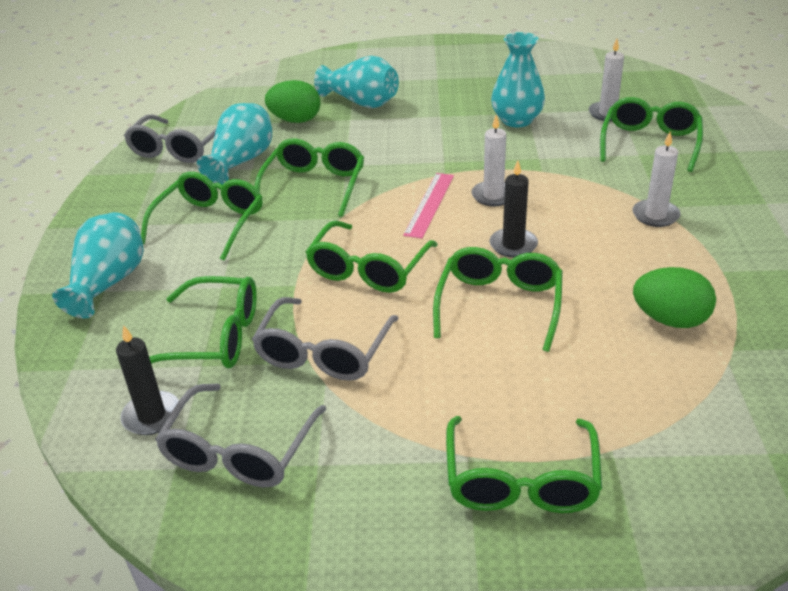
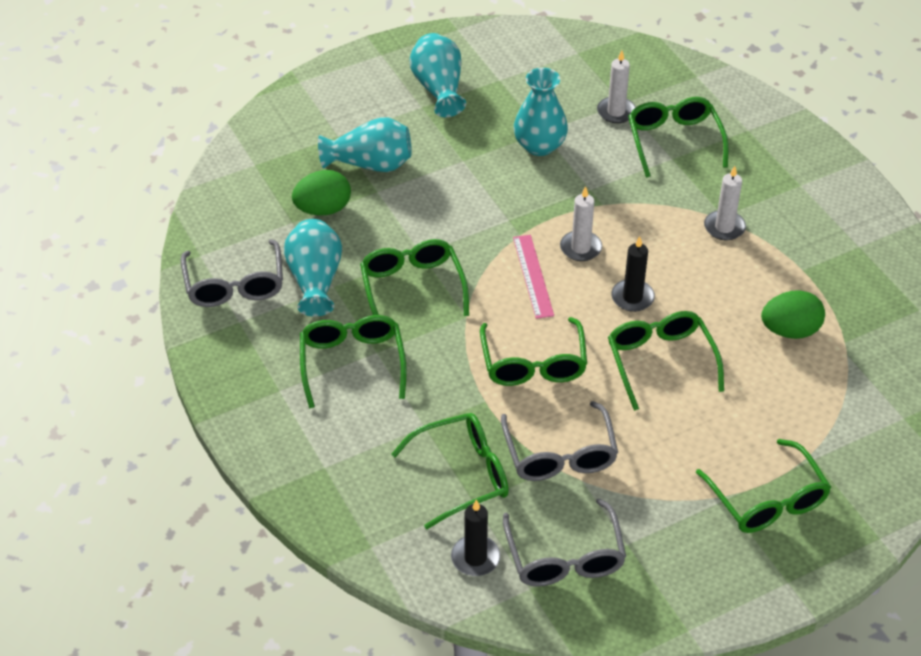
camera: 30 degrees left, 10 degrees up
(108, 283) = (320, 458): turquoise vase -> turquoise vase (439, 89)

